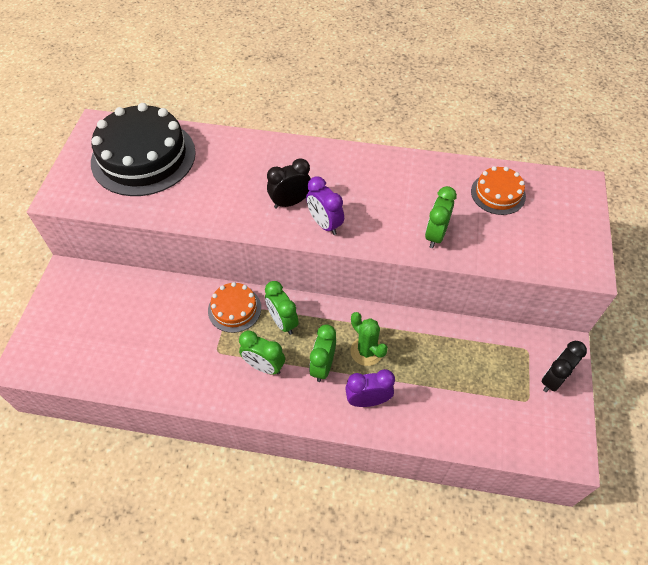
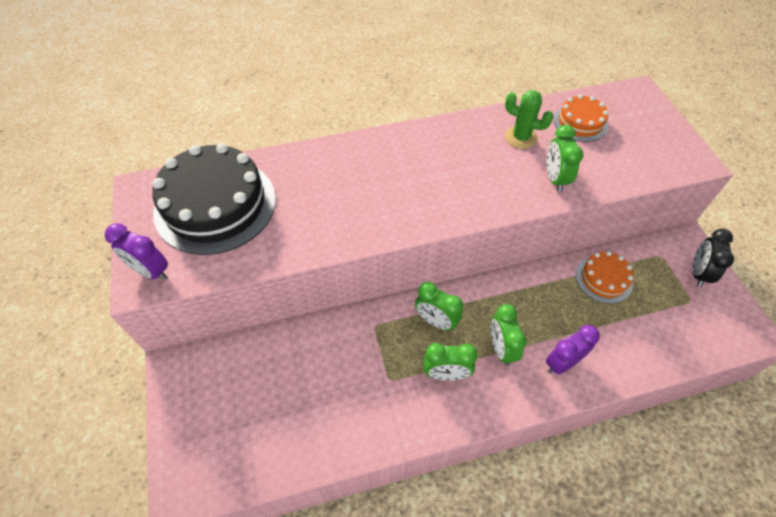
camera: 25 degrees left, 0 degrees up
(234, 309) = (381, 328): orange cake -> orange cake (604, 279)
(290, 202) = (401, 197): black clock -> none
(324, 224) = (448, 206): purple clock -> purple clock (151, 271)
(366, 351) = (531, 316): green cactus -> green cactus (520, 137)

